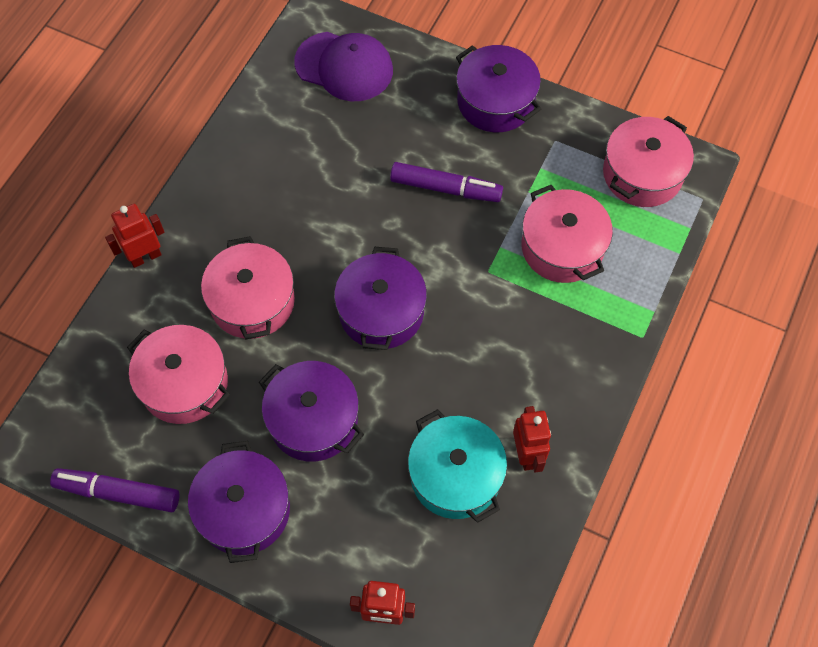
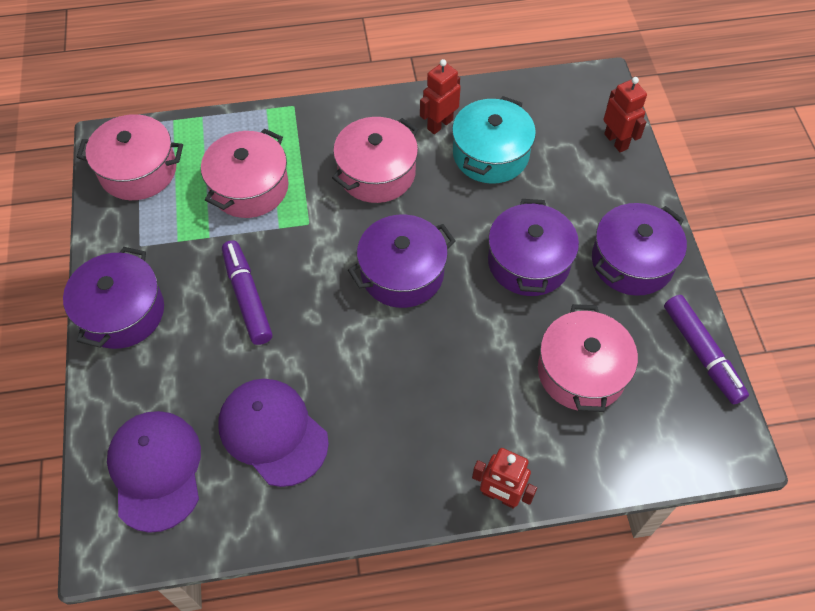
camera: 125 degrees left, 5 degrees down
(252, 301) = (469, 373): pink pot -> pink pot (376, 173)
(314, 146) = (273, 432): none -> purple cap

